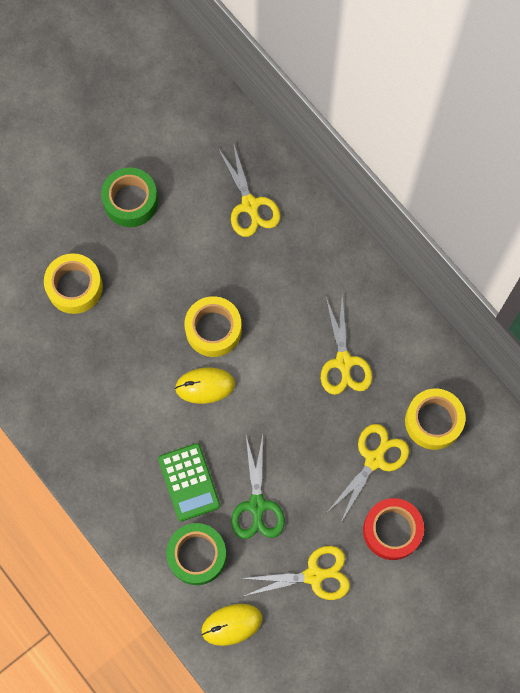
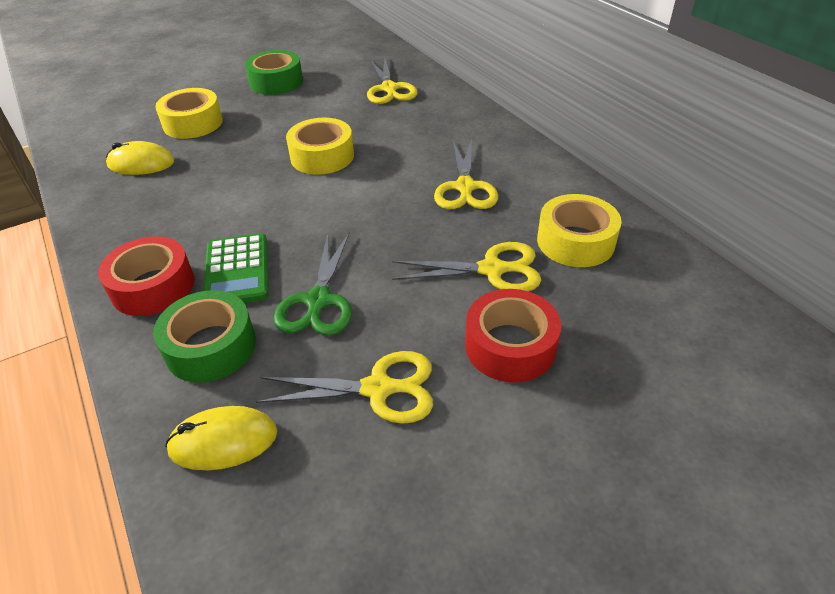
camera: 10 degrees right, 30 degrees down
(133, 505) = (153, 287): none -> red tape
(205, 386) = (295, 194): yellow mouse -> yellow mouse (141, 163)
(375, 459) = (493, 270): yellow scissors -> yellow scissors turned 45 degrees clockwise

